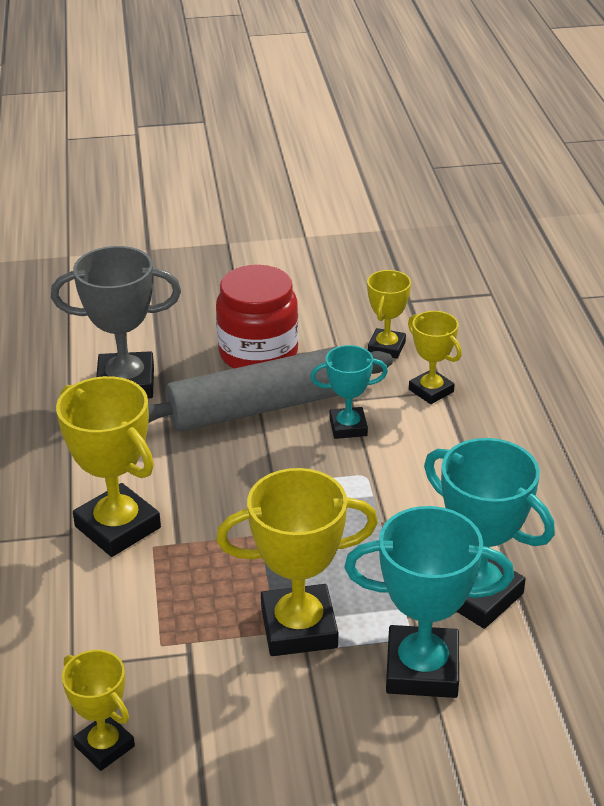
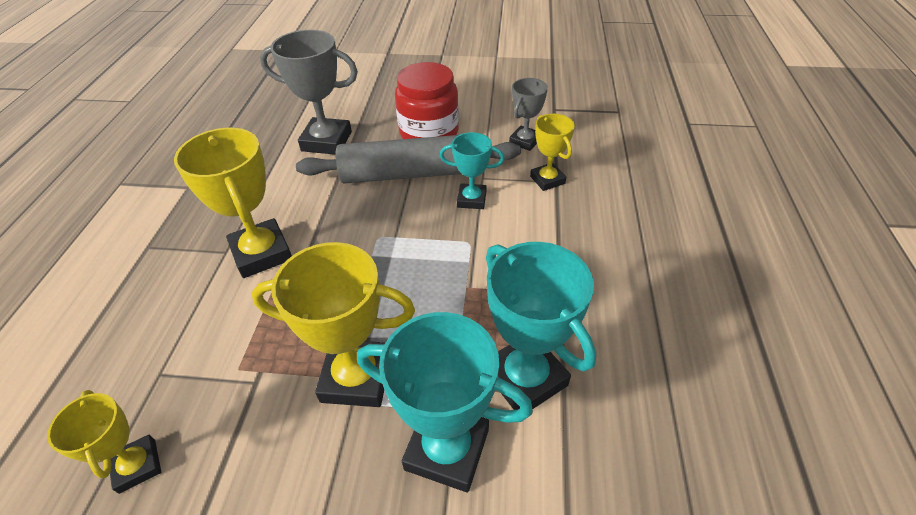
camera: 15 degrees right, 10 degrees up
(386, 347) = (525, 141): yellow trophy -> grey trophy

